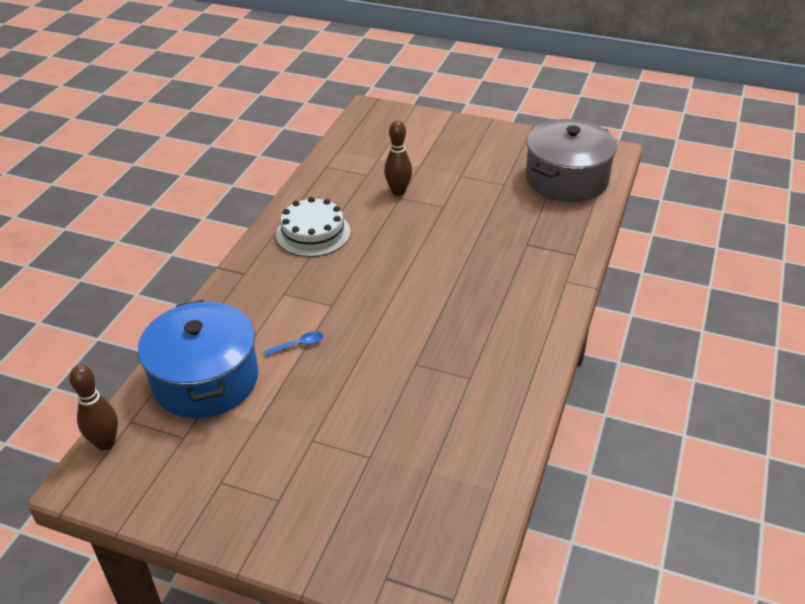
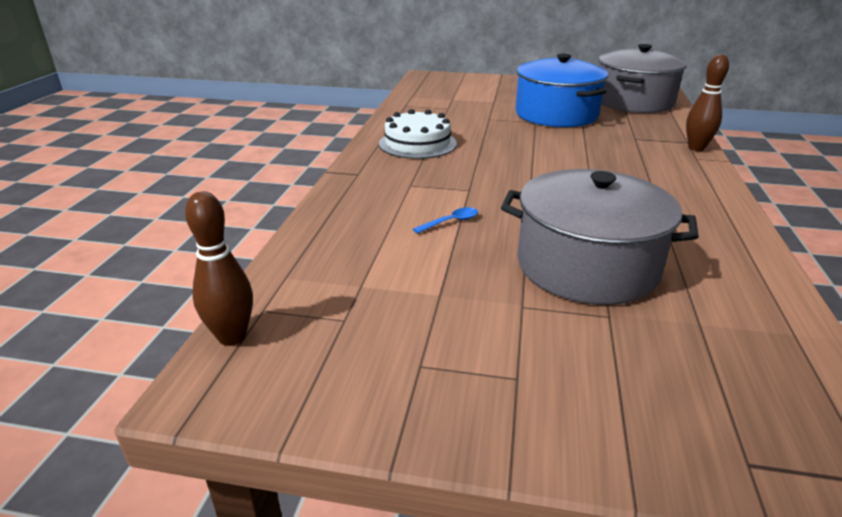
camera: 10 degrees left, 10 degrees down
(205, 379) = (351, 260): blue pot -> blue pot (556, 114)
(381, 406) = (587, 266): none -> grey pot
(398, 191) = (485, 115): brown bowling pin -> brown bowling pin (696, 148)

